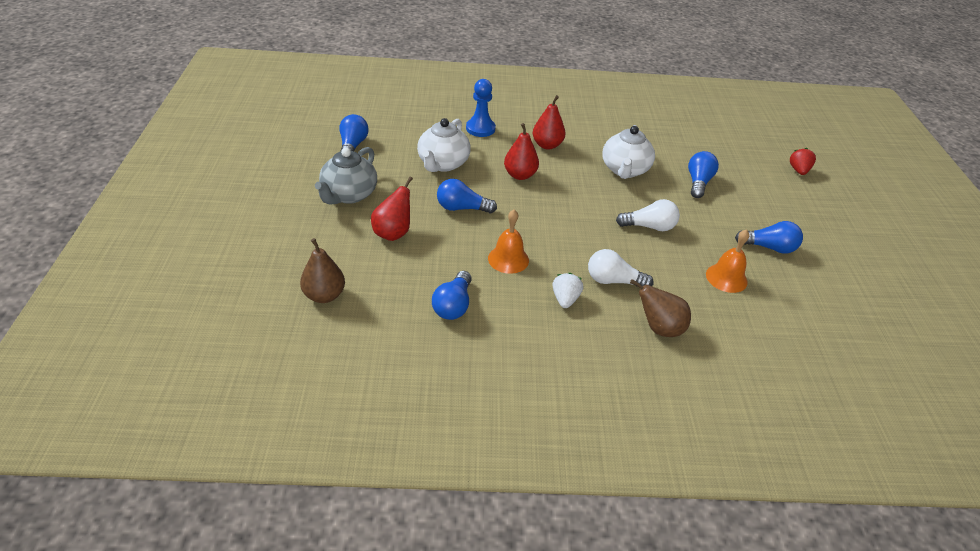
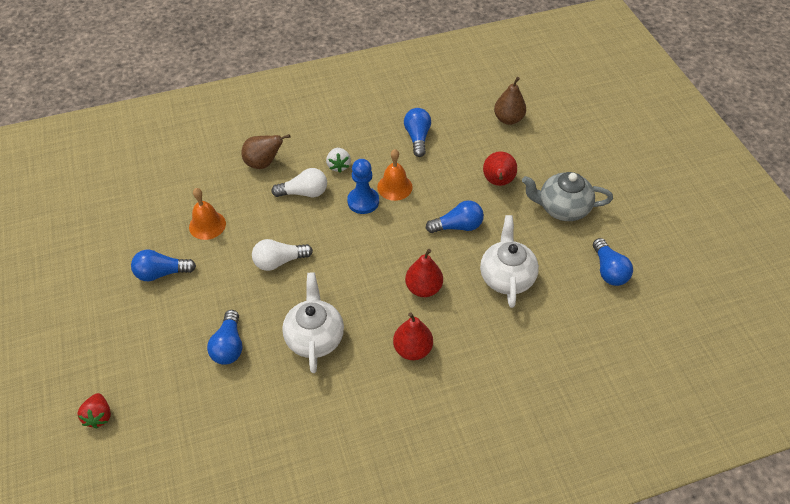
camera: 165 degrees right, 10 degrees up
(348, 195) = (562, 208): grey teapot -> grey teapot turned 90 degrees counterclockwise
(480, 129) = (499, 351): blue pawn -> blue pawn (363, 201)

